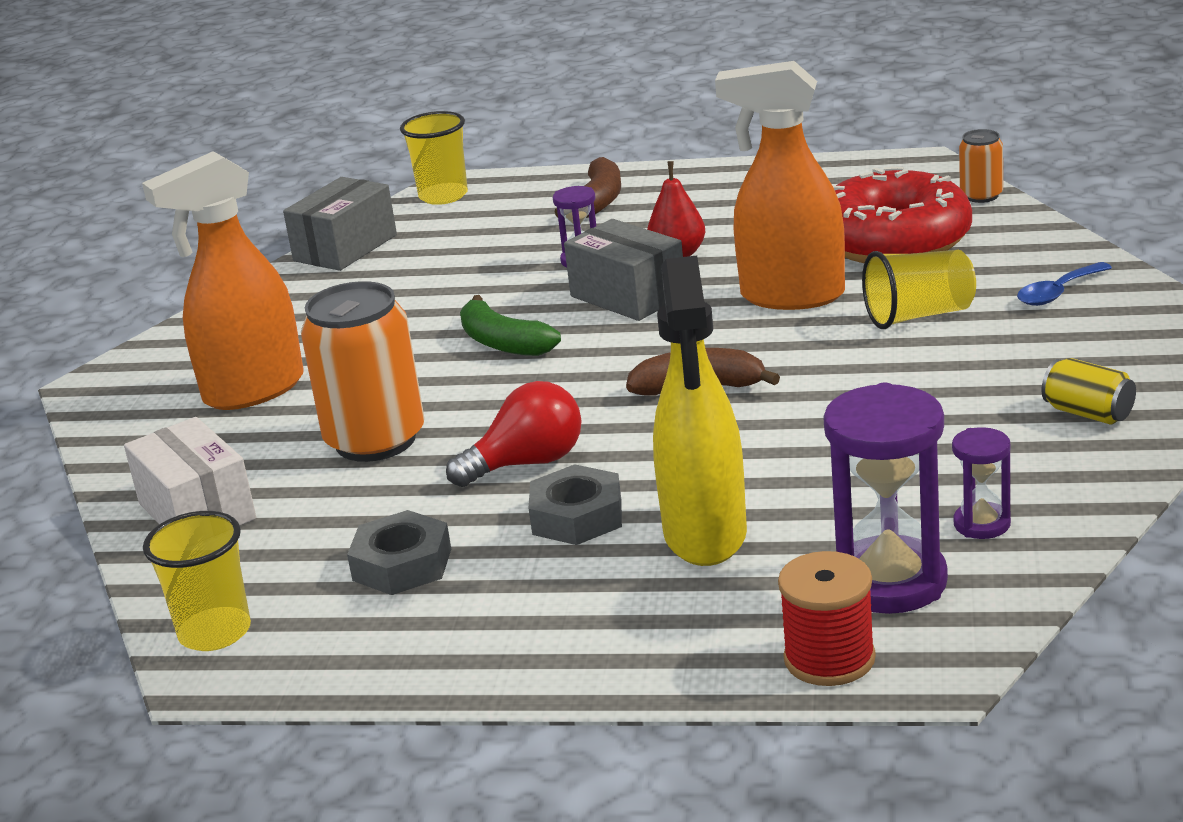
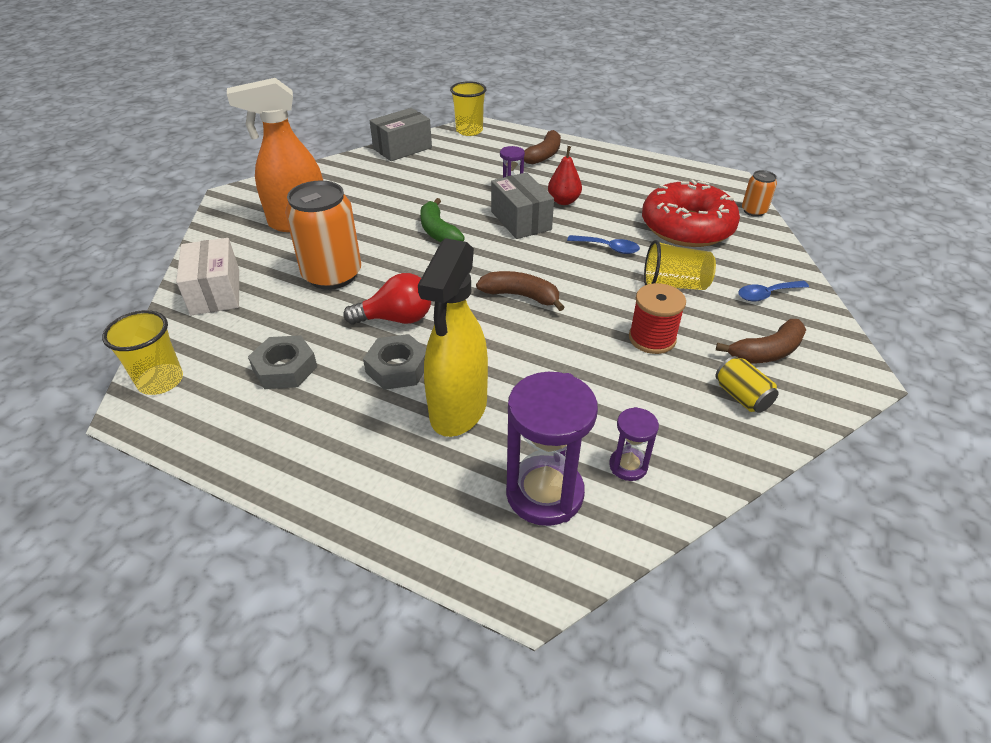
camera: 15 degrees right, 15 degrees up
(791, 296) = (608, 248): orange spray bottle -> blue spoon
(829, 659) = (470, 547): red spool -> red spool (652, 338)
(1094, 357) = (766, 352): none -> brown banana

